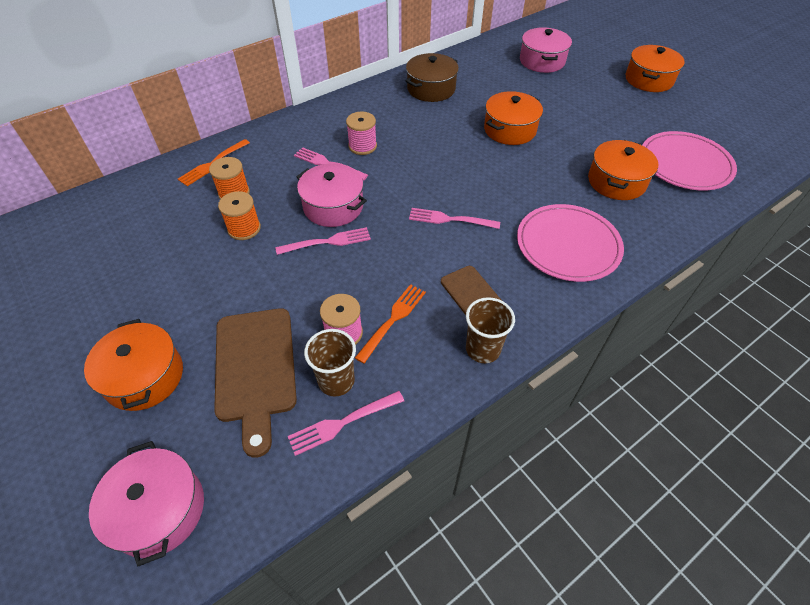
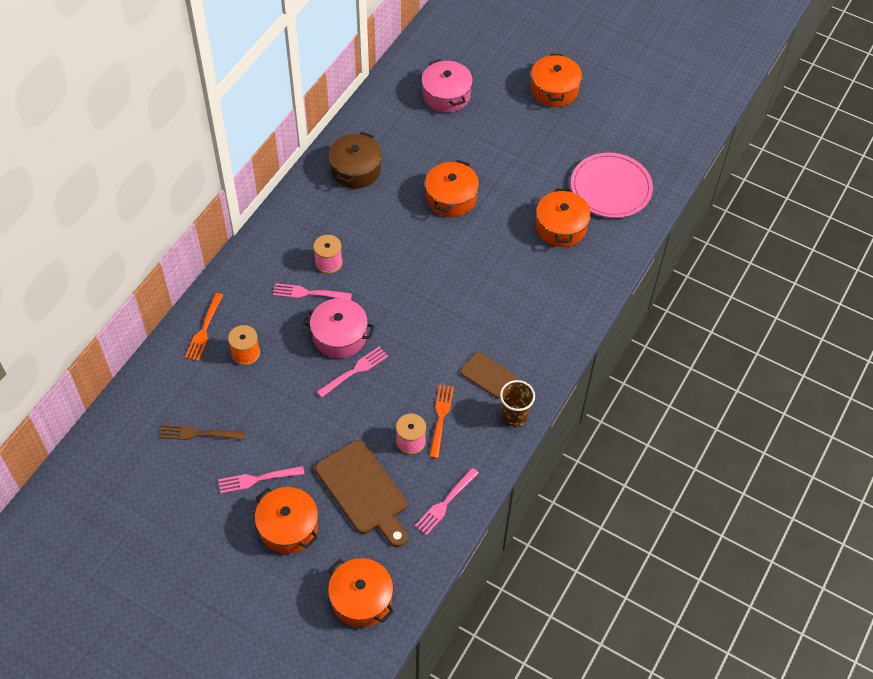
camera: 25 degrees left, 5 degrees up
(134, 246) = (198, 433): none -> brown fork
(159, 510) = (361, 599): pink pot -> orange pot
(244, 228) = (278, 384): orange spool -> none
(336, 381) = (425, 477): brown cup -> none
(450, 219) = (442, 314): pink fork -> pink fork (257, 479)
(568, 245) = (543, 305): pink plate -> none

